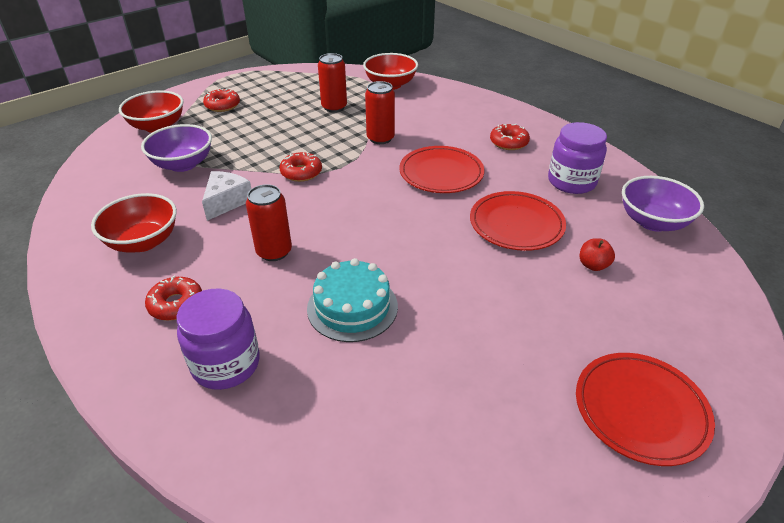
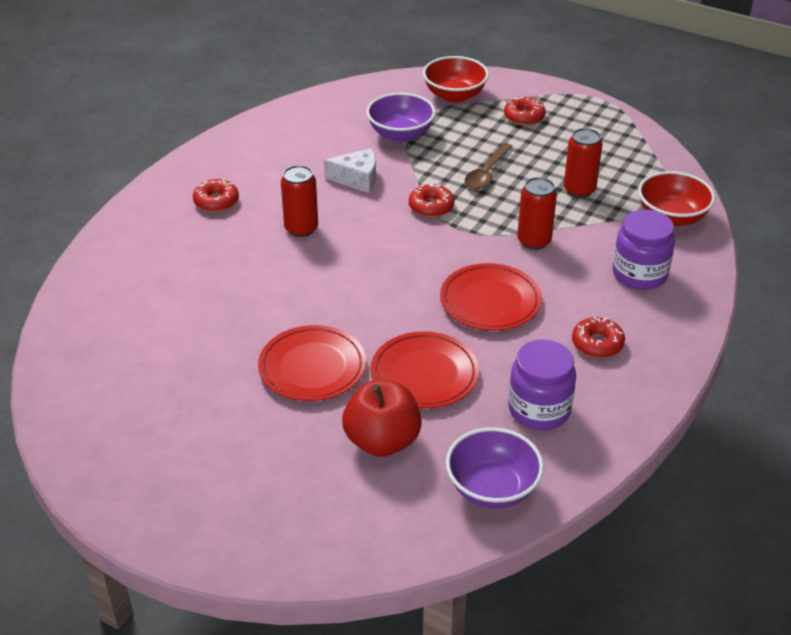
camera: 70 degrees right, 0 degrees up
(143, 242) = (280, 157): red bowl -> none
(226, 364) = (166, 246): purple jar -> purple jar (639, 274)
(279, 137) = (487, 173): none -> brown spoon
(352, 307) = (251, 292): turquoise cake -> none
(593, 265) = (382, 441): red apple -> red apple, size x2.08
(640, 410) = (194, 486): red plate -> red plate (312, 367)

